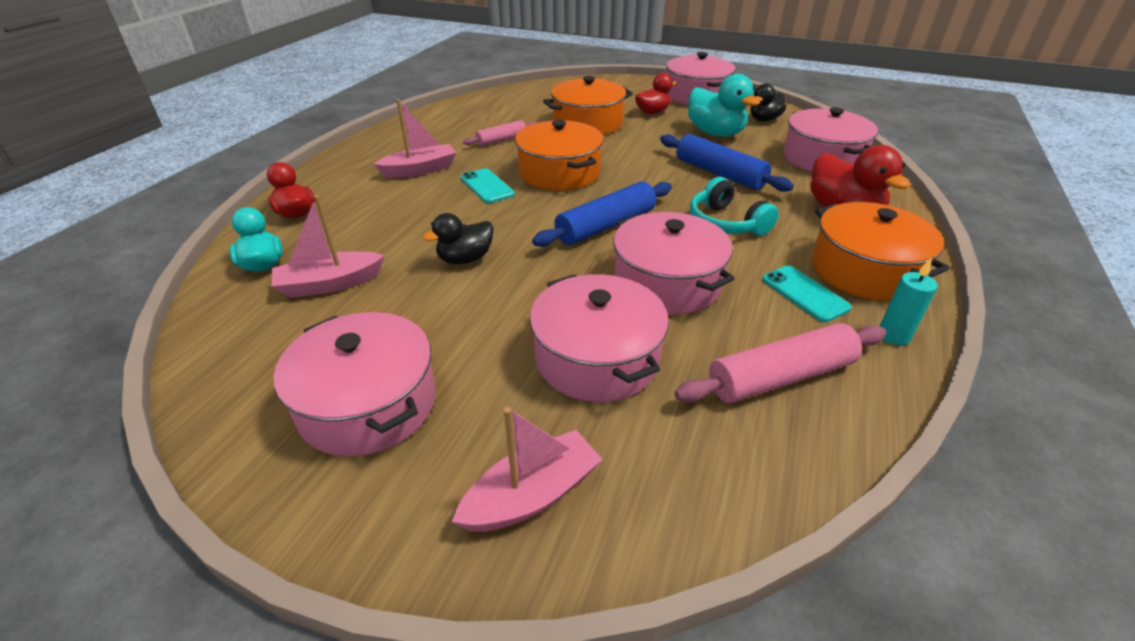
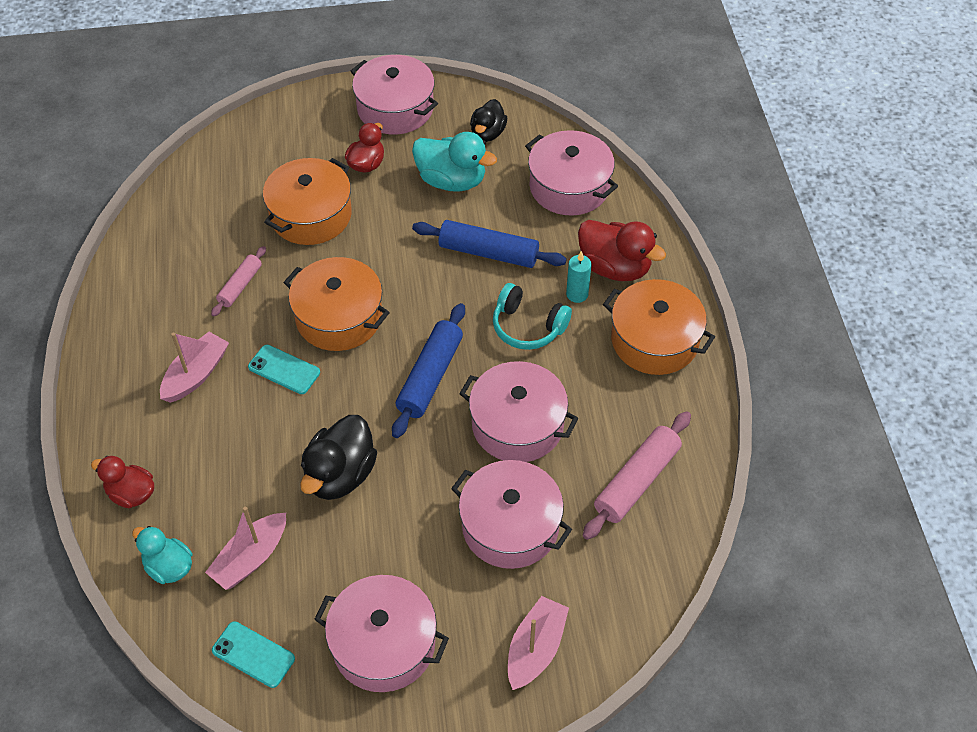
camera: 30 degrees left, 15 degrees up
(465, 259) = (340, 475): black duck -> black duck, size x1.57
(804, 294) = (621, 388): turquoise phone -> turquoise phone (253, 654)
(893, 336) = (694, 405): turquoise candle -> turquoise candle (577, 294)

